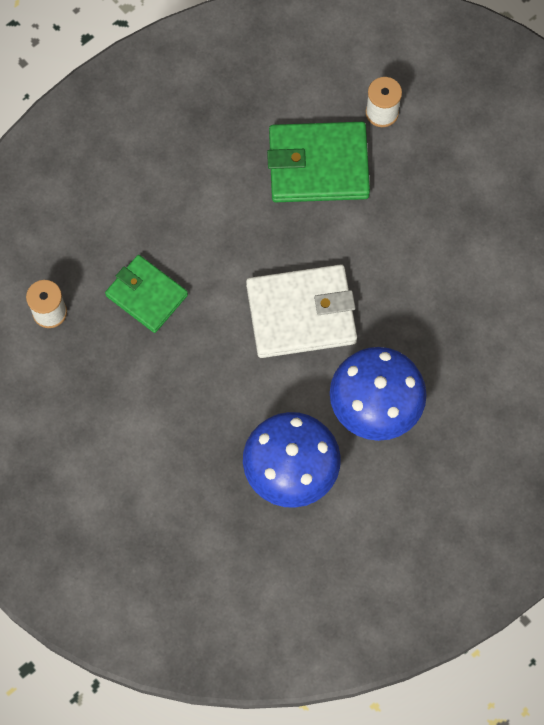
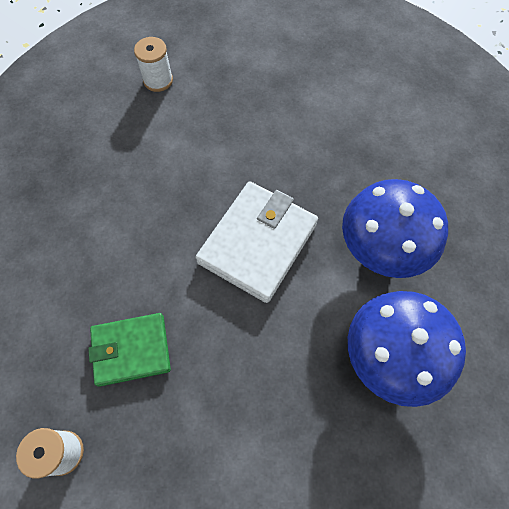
camera: 50 degrees left, 5 degrees down
(318, 165) = (154, 144): green wallet -> none

